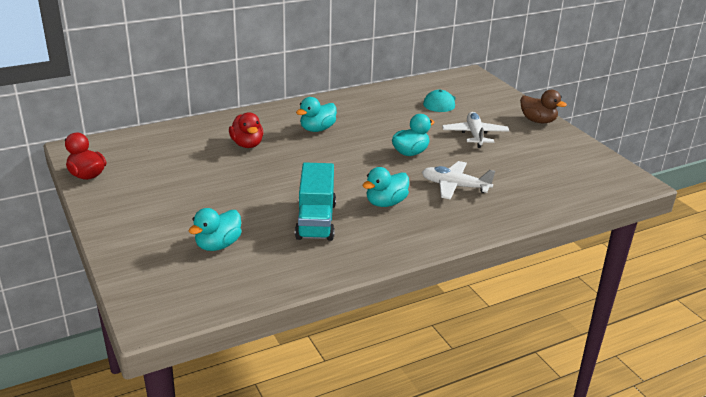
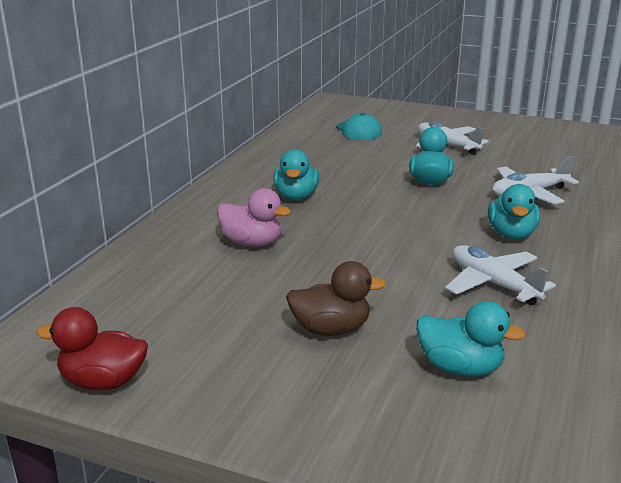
camera: 40 degrees left, 5 degrees down
(218, 245) = (460, 368): turquoise duck -> turquoise duck turned 60 degrees counterclockwise
(247, 144) = (252, 243): red duck -> pink duck
(316, 221) = (493, 284): turquoise truck -> white plane
(538, 121) = (467, 117): brown duck -> brown duck (331, 329)

